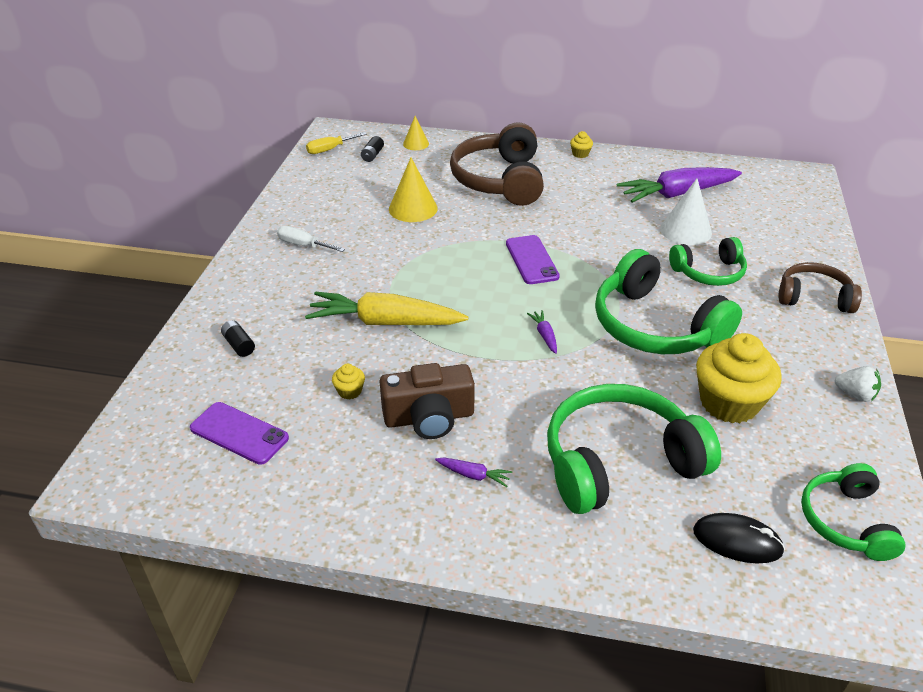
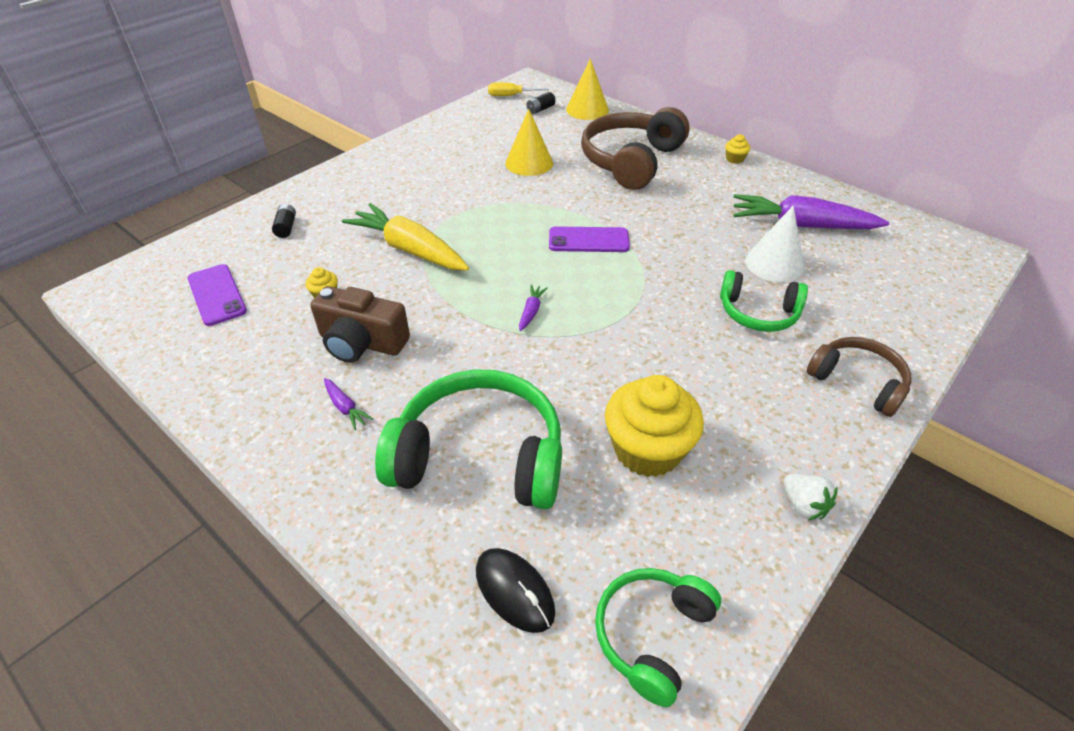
camera: 30 degrees right, 5 degrees up
(303, 245) = (411, 166): white screwdriver -> none
(416, 144) = (587, 109): yellow cone -> yellow cone, size x1.68
(531, 260) = (588, 240): purple phone -> purple phone turned 75 degrees clockwise
(655, 326) = (646, 344): green headphones -> none

